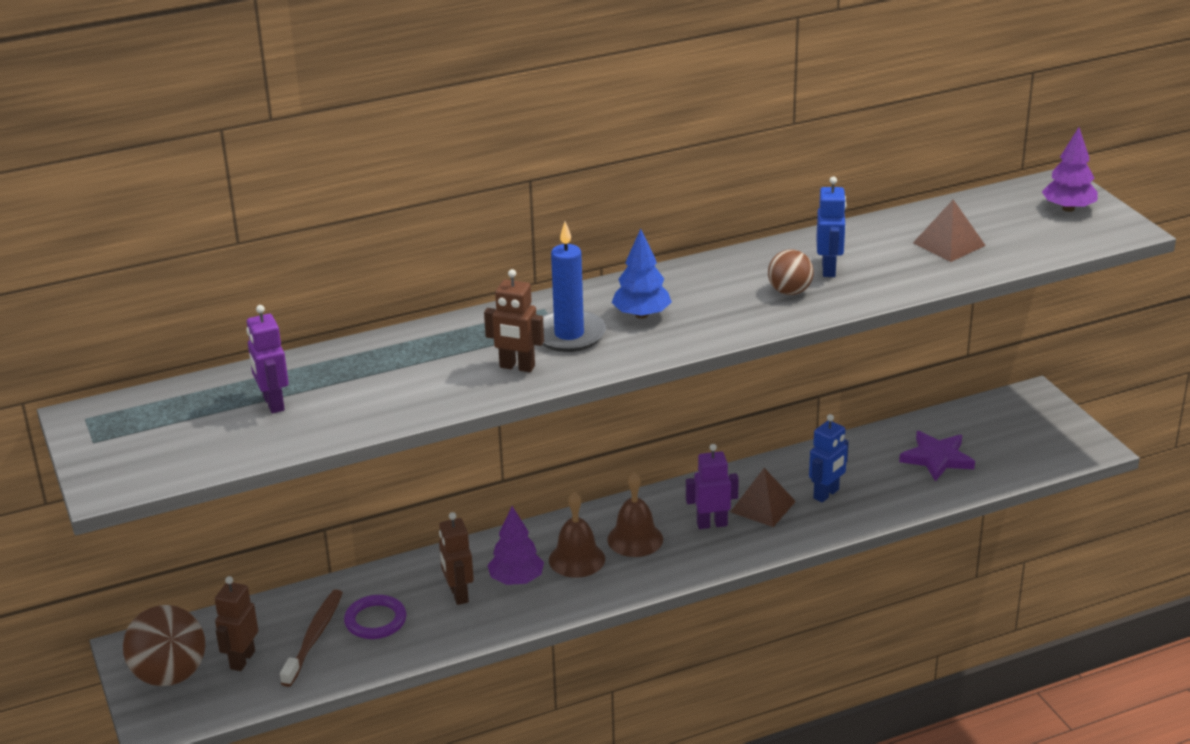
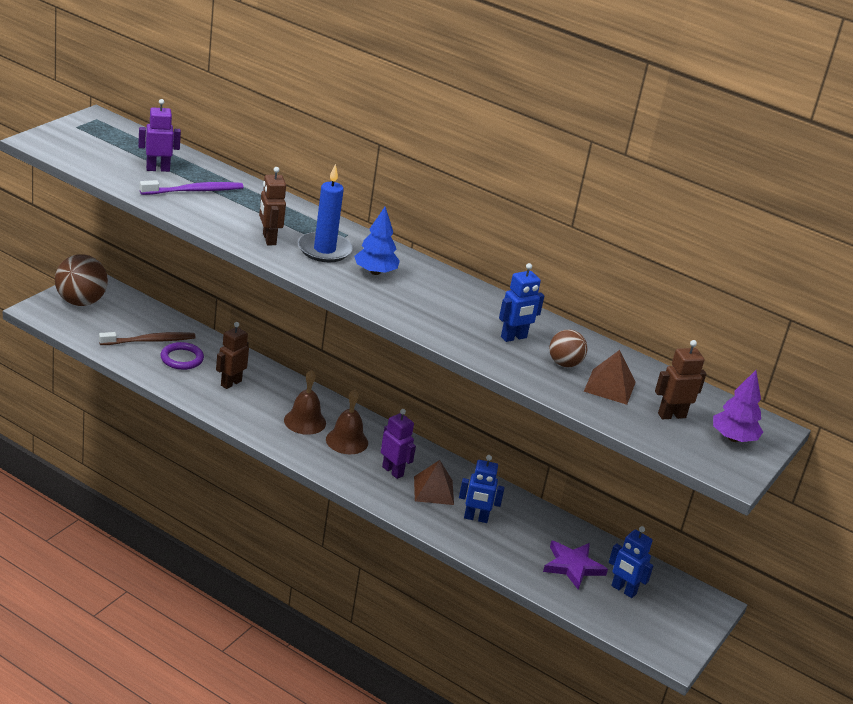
camera: 50 degrees right, 0 degrees up
(242, 660) = (111, 322): brown robot -> brown robot (671, 415)
(273, 403) = (158, 169): purple robot -> purple robot turned 45 degrees clockwise
(354, 390) = (194, 191): none -> purple toothbrush
(516, 580) = (263, 402): purple tree -> none
(789, 291) = (465, 326): brown ball -> brown ball (564, 363)
(988, 440) = (623, 590): none -> blue robot

